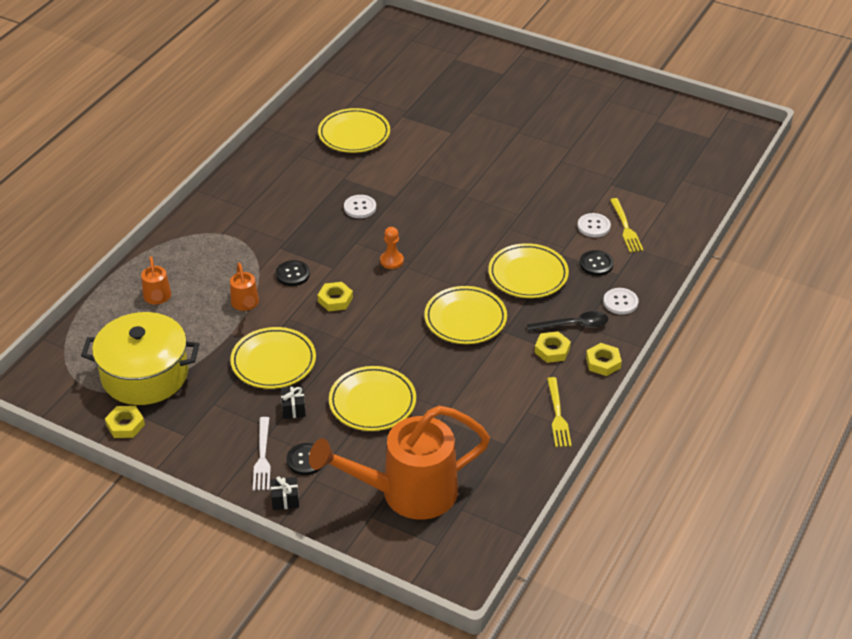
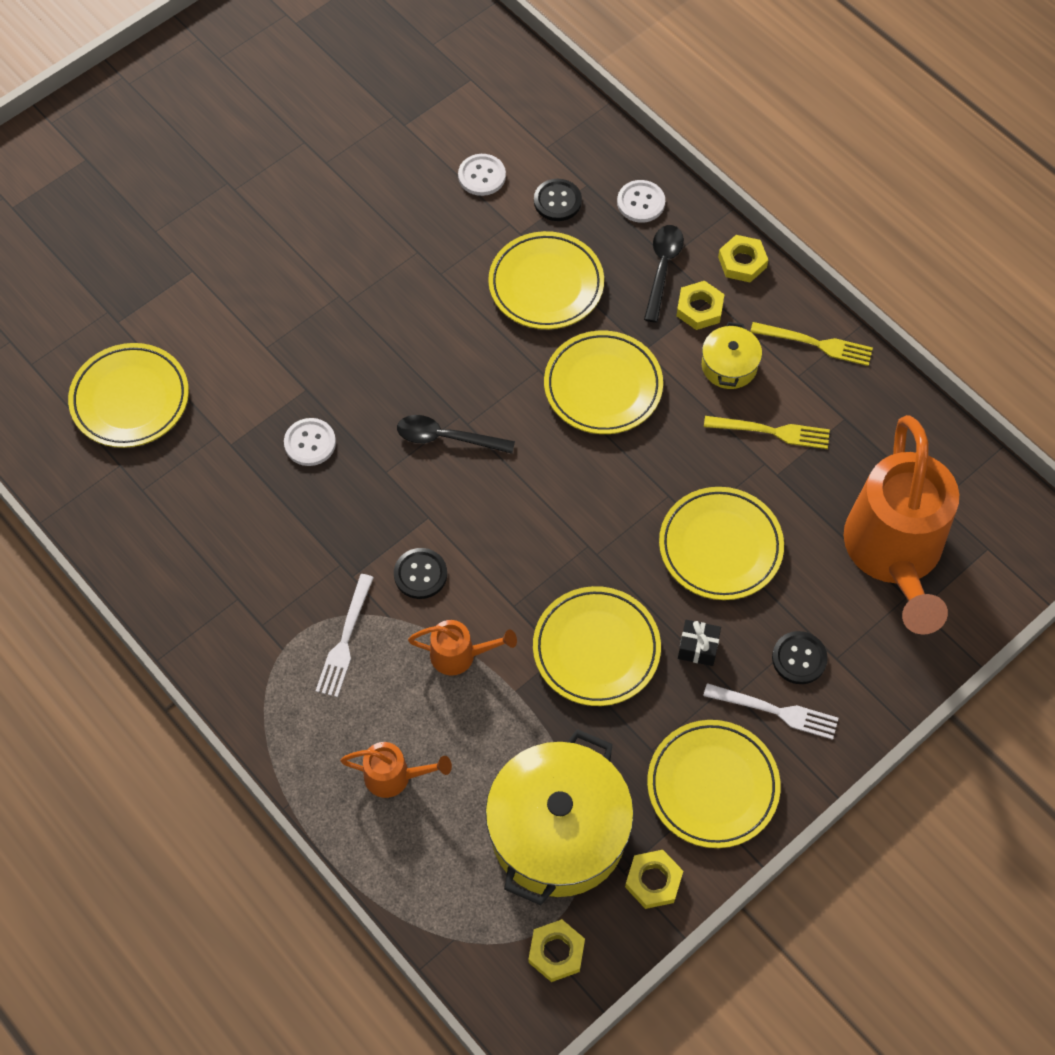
camera: 70 degrees left, 20 degrees up
(198, 438) = (712, 786): none -> yellow plate
(236, 256) = (345, 641): none -> white fork
(285, 499) = (861, 703): black gift -> none
(335, 299) = (499, 534): yellow nut -> yellow nut (556, 952)
(392, 261) = (447, 438): orange pawn -> black spoon
(515, 375) = (729, 366): none -> yellow pot
(626, 228) = (501, 142): yellow fork -> yellow fork (773, 432)

